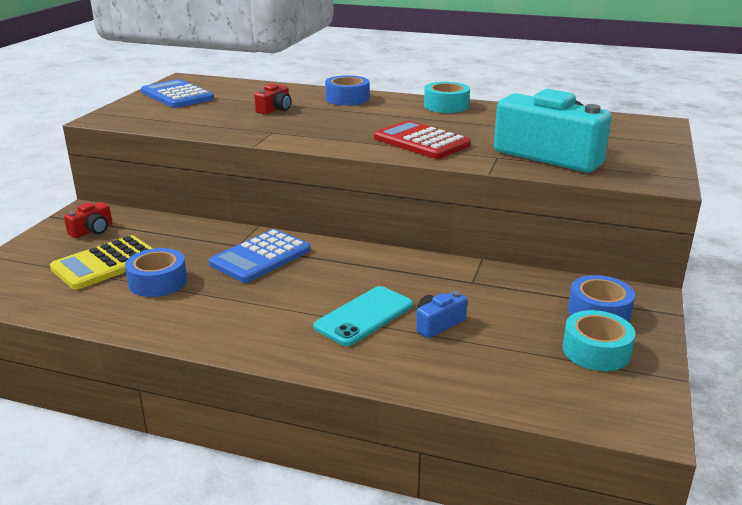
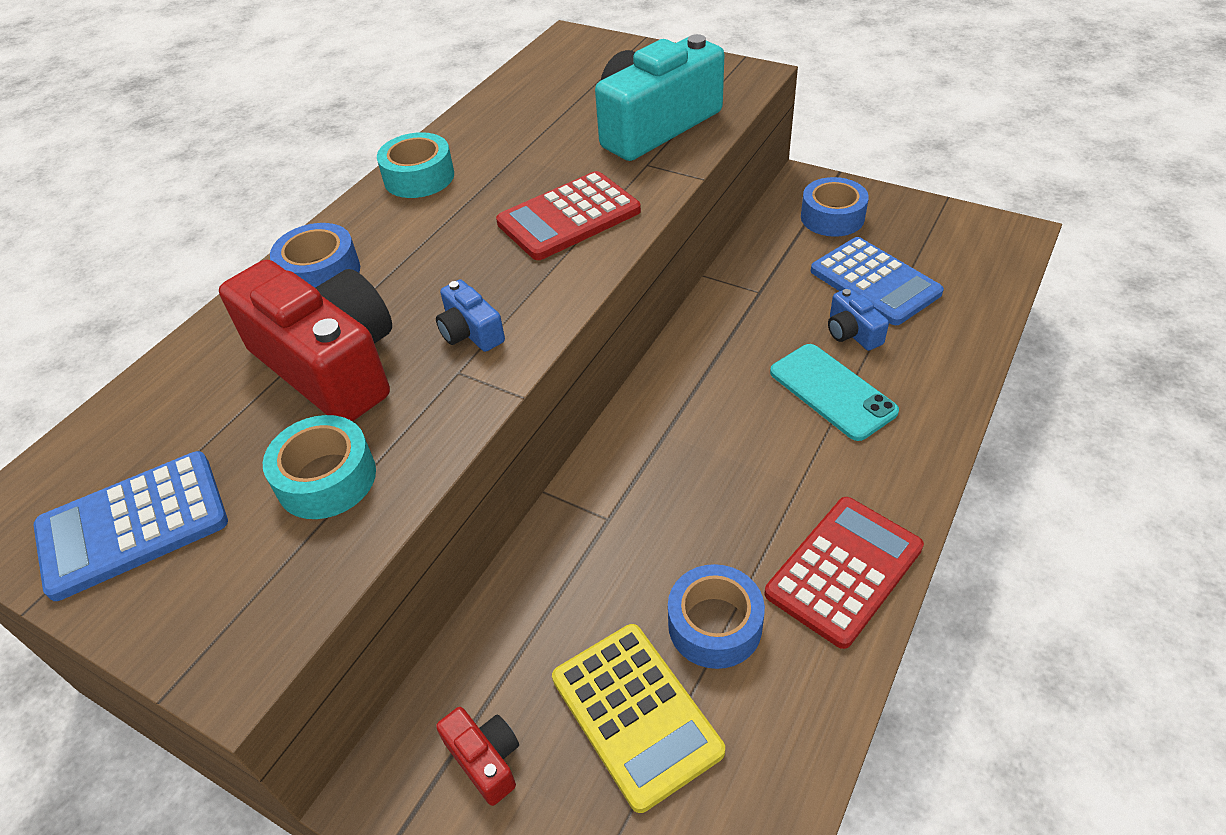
camera: 75 degrees left, 20 degrees up
(193, 323) = (844, 570): none -> red calculator
(260, 257) = (656, 490): blue calculator -> blue calculator (875, 282)
(275, 109) = (329, 365): red camera -> red camera, size x2.27
(304, 131) = (470, 332): none -> blue camera
(596, 351) = (903, 235): turquoise tape -> turquoise tape (326, 478)

